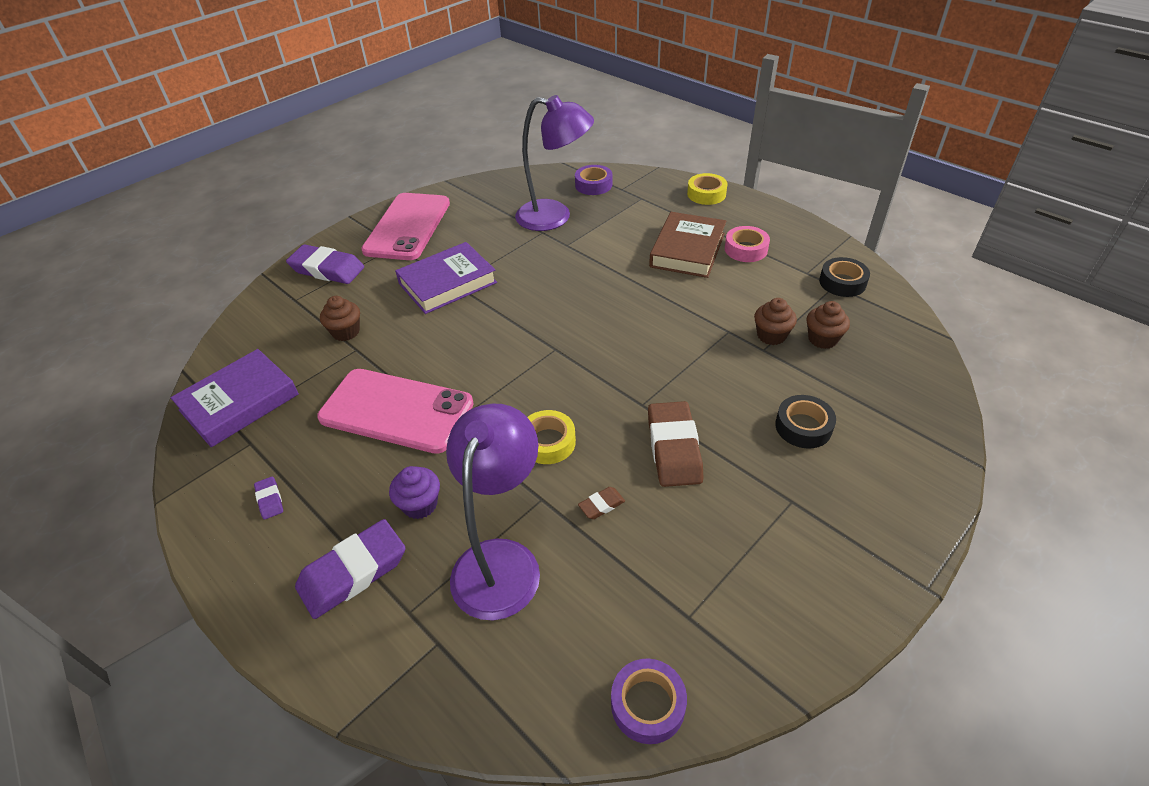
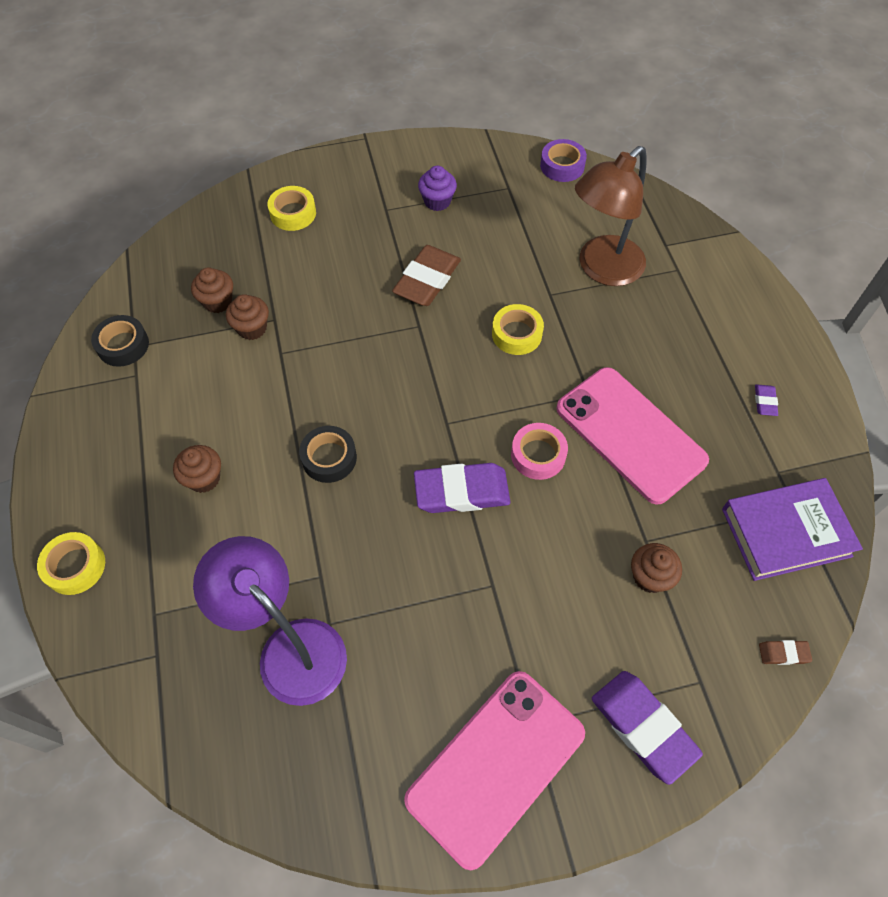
camera: 150 degrees left, 15 degrees up
(353, 572) = (708, 312): purple eraser -> purple eraser (461, 491)
(420, 505) = (643, 335): purple cupcake -> purple cupcake (437, 201)
(447, 283) = (500, 593): purple book -> none
(501, 560) = (602, 269): purple lamp -> brown lamp
(593, 185) = (181, 693): purple tape -> none
(601, 505) = (511, 269): brown eraser -> brown eraser (783, 653)
(687, 250) = (204, 478): brown book -> brown cupcake
(746, 249) = (148, 441): pink tape -> pink tape (538, 455)
(803, 427) = (322, 246): black tape -> black tape (329, 458)
(871, 444) = (293, 213): none -> yellow tape

